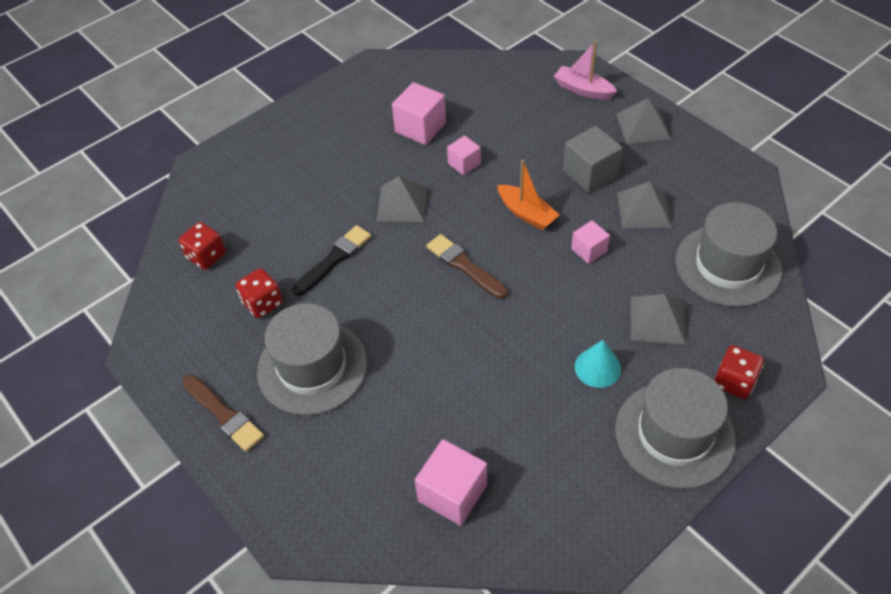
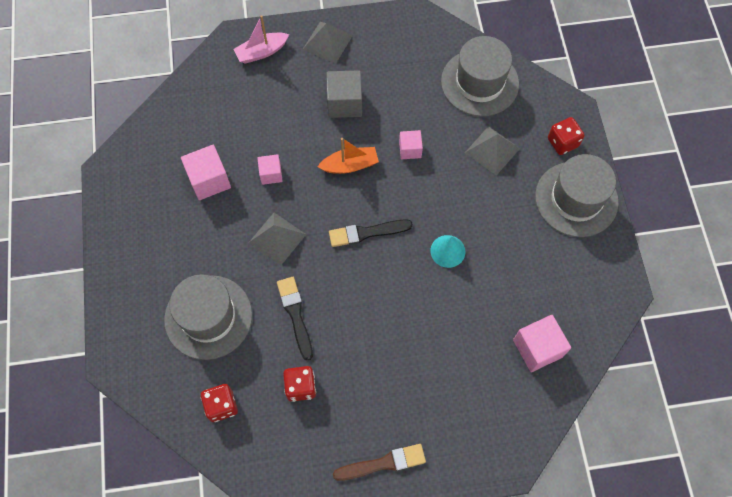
camera: 60 degrees left, 15 degrees up
(312, 367) = (383, 382): grey hat -> grey hat (208, 317)
(464, 266) = (366, 233): brown brush -> black brush
(597, 367) = (503, 207): turquoise cone -> turquoise cone (447, 251)
(643, 209) = (400, 95): grey pyramid -> none

